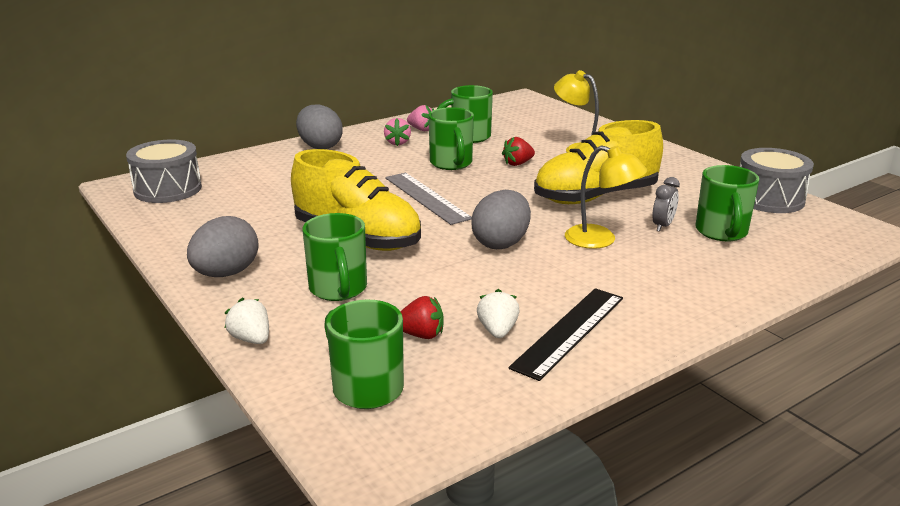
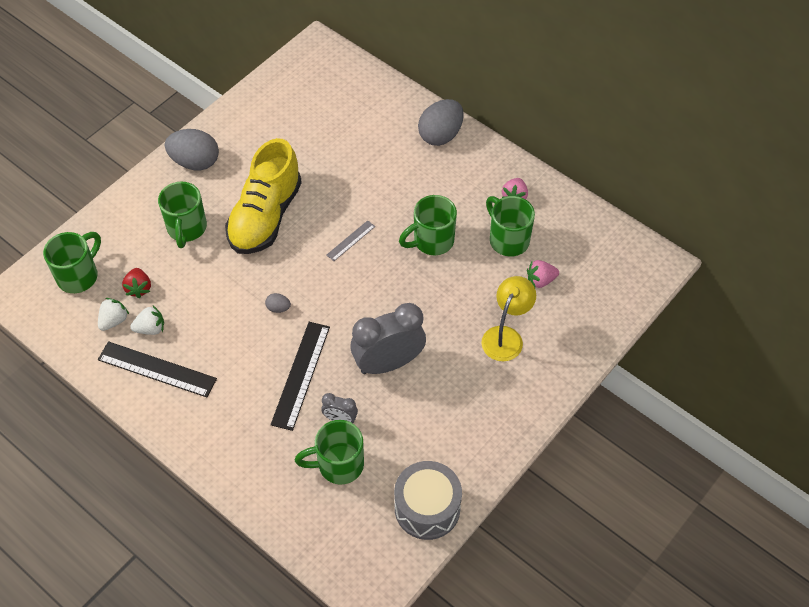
camera: 75 degrees right, 30 degrees up
(168, 189) = (318, 74): grey drum -> none
(251, 339) = (119, 205): white strawberry -> white strawberry (114, 321)
(338, 289) = (186, 229): green mug -> green mug turned 60 degrees counterclockwise
(397, 143) = (471, 188): pink strawberry -> pink strawberry (540, 280)
(426, 197) = (351, 240): grey ruler -> grey ruler, size x0.52
(501, 243) = (278, 308): grey egg -> grey egg, size x0.44
(517, 163) = (449, 292): red strawberry -> none
(595, 197) = (388, 363): yellow shoe -> grey clock
(600, 240) = (301, 375): yellow lamp -> black ruler

